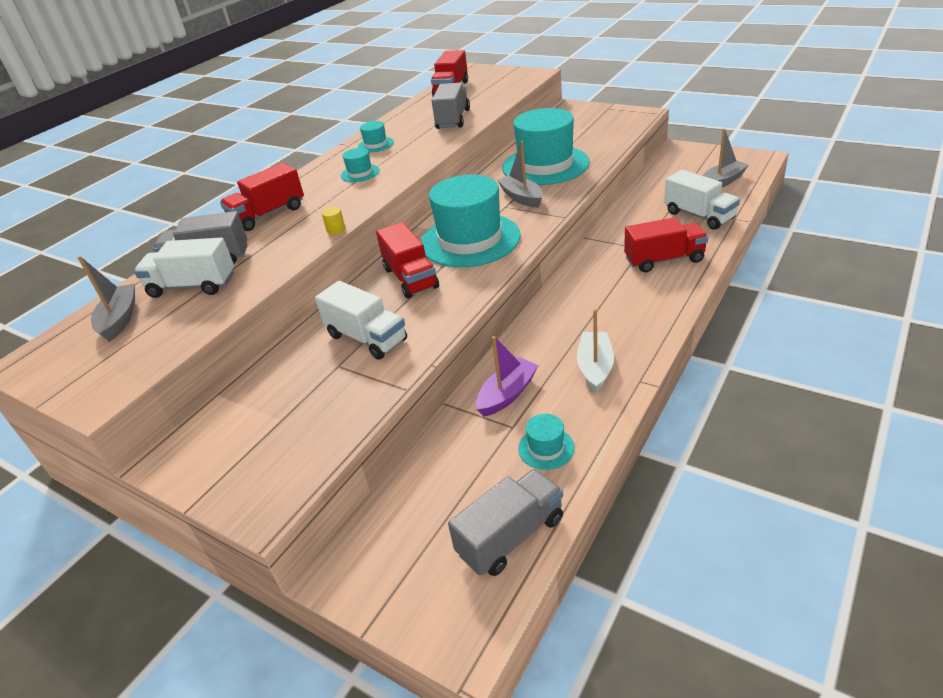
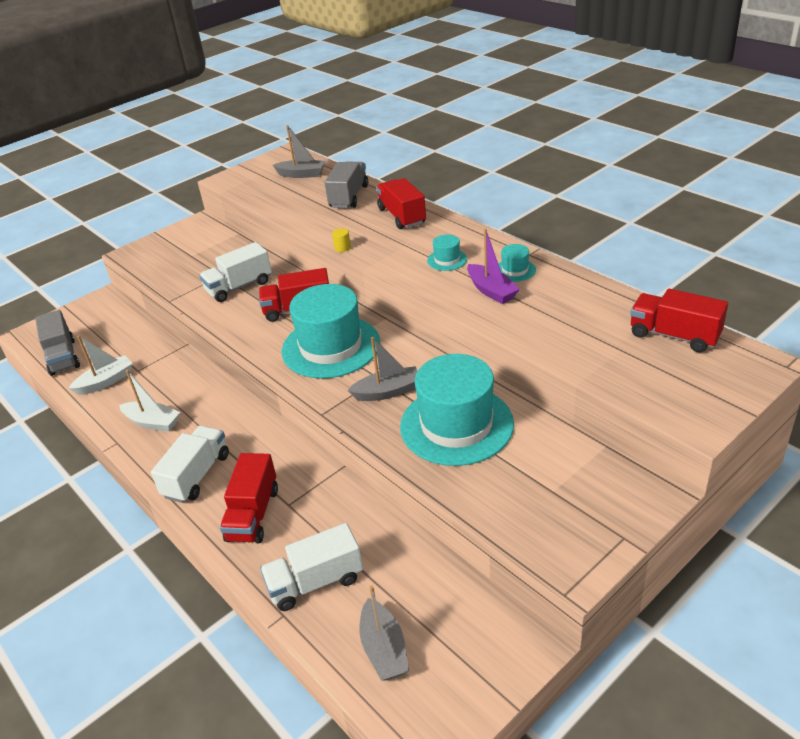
camera: 105 degrees right, 0 degrees up
(192, 286) = (317, 194): white truck -> white truck (197, 475)
(453, 119) = (551, 326): grey truck -> none
(507, 394) = (168, 373): purple boat -> purple boat (491, 291)
(546, 448) = (106, 382): turquoise hat -> white boat

